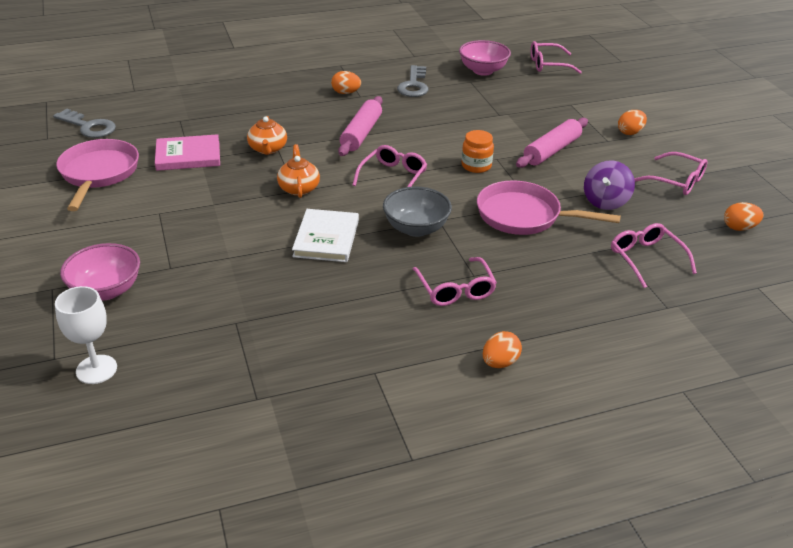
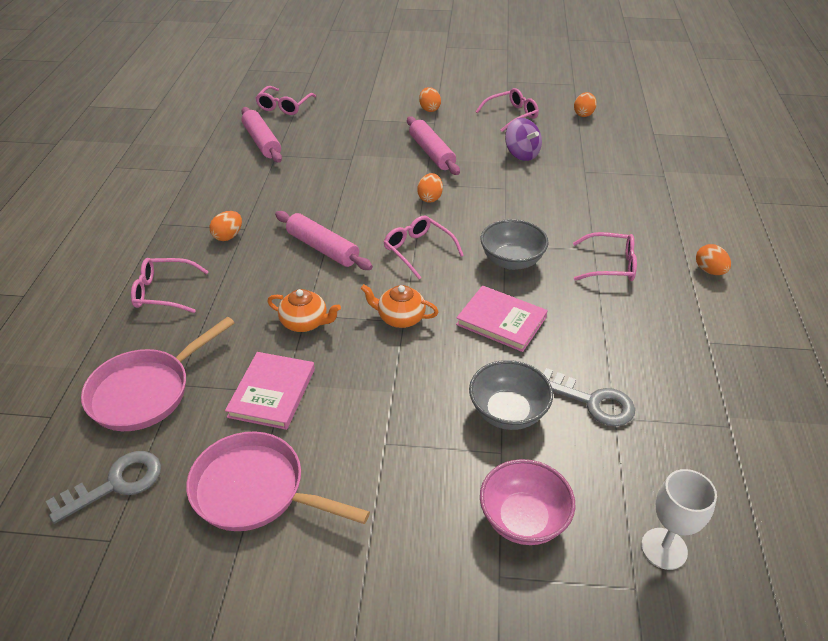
camera: 65 degrees left, 5 degrees up
(215, 262) = (508, 412): none -> grey bowl
(326, 238) = (501, 321): white book -> pink book
(413, 85) = (253, 189): grey key -> grey key (592, 401)
(476, 166) = (430, 198): orange jar -> orange egg
(483, 71) = (262, 142): pink bowl -> pink rolling pin
(524, 216) = (522, 198): pink pan -> pink pan (146, 392)
(646, 258) = (604, 163): pink glasses -> pink glasses (163, 292)

